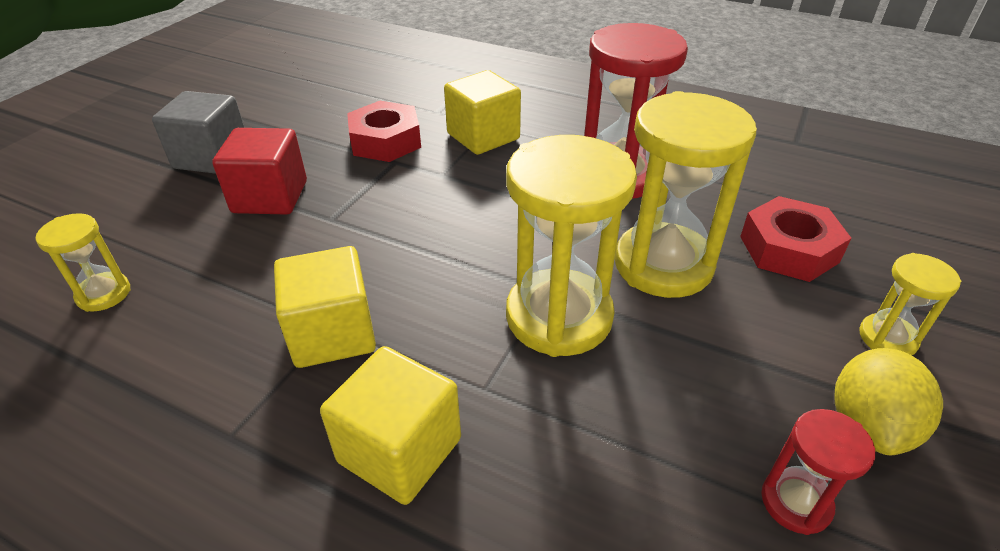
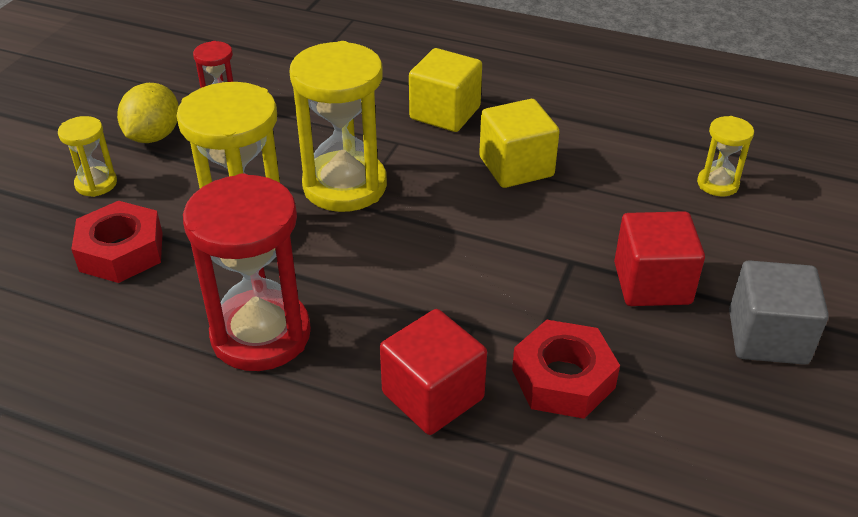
camera: 175 degrees right, 0 degrees up
(483, 136) = (433, 396): yellow cube -> red cube

